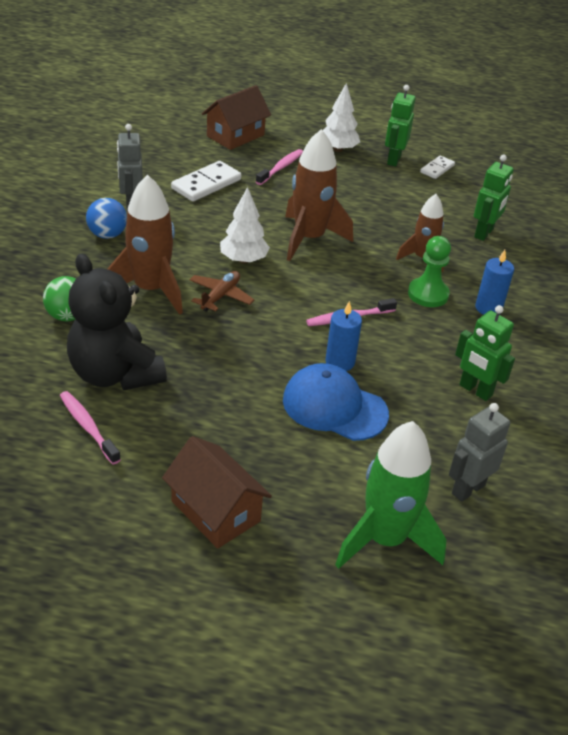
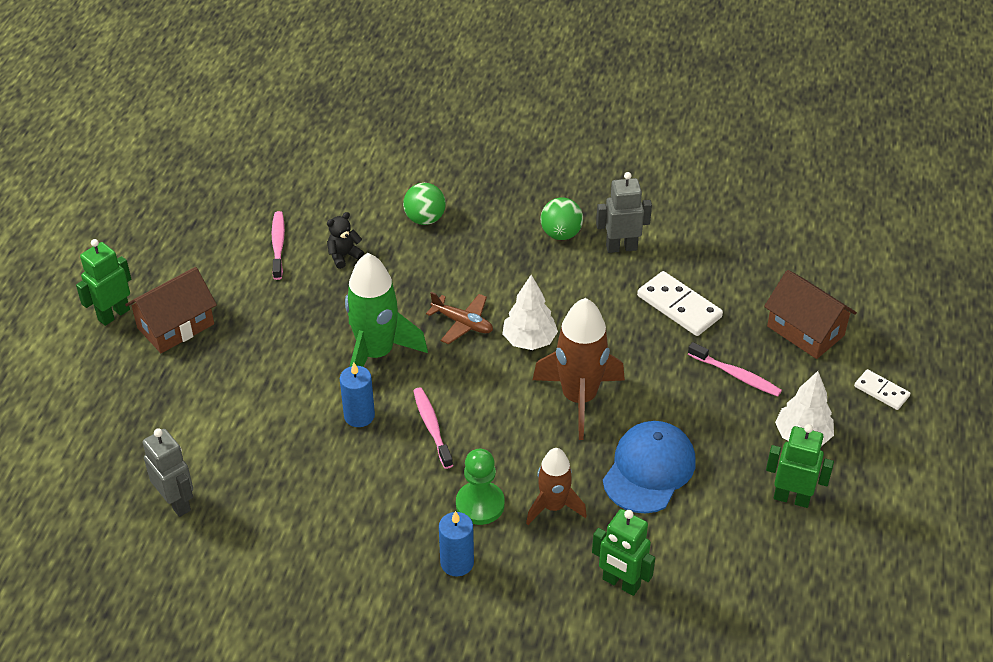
camera: 95 degrees right, 5 degrees up
(88, 427) = (278, 245): pink toothbrush -> pink toothbrush turned 60 degrees counterclockwise
(107, 235) = (561, 234): blue ball -> green ball
(115, 374) = (344, 256): black teddy bear -> black teddy bear, size x0.41
(150, 290) = (469, 271): brown rocket -> none
(334, 407) = (294, 408): blue cap -> blue cap (649, 469)
(385, 539) = (128, 435): green rocket -> green rocket (376, 354)
(437, 169) = (780, 548): white domino -> white domino (881, 391)
(475, 390) = (312, 528): green robot -> green robot (113, 314)

